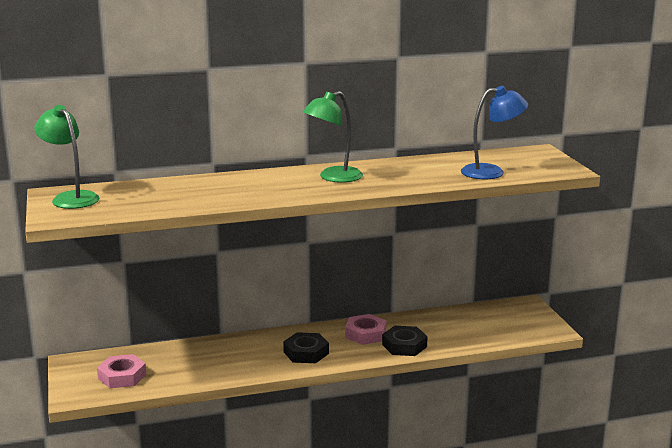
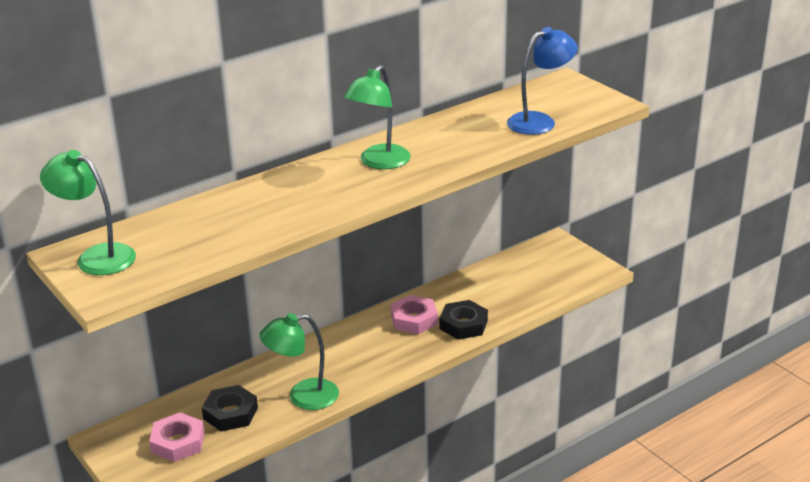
camera: 20 degrees left, 10 degrees up
(238, 367) = (303, 397): none -> green lamp
(306, 353) = (365, 359): black nut -> black nut (230, 413)

